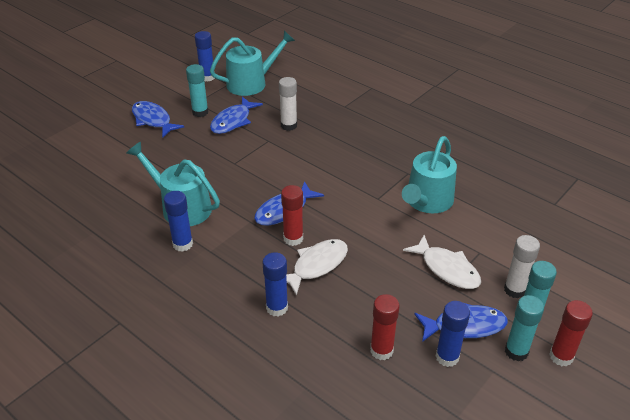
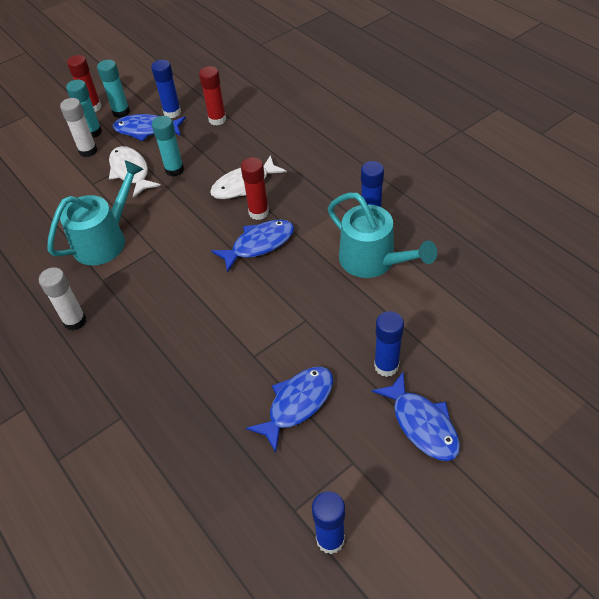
camera: 165 degrees left, 10 degrees up
(200, 112) = (347, 433): turquoise glue stick -> turquoise glue stick (174, 170)
(251, 83) = (252, 505): turquoise watering can -> none
(277, 308) = (289, 154): blue glue stick -> blue glue stick (386, 366)
(288, 126) = (217, 382): white glue stick -> white glue stick (75, 321)

